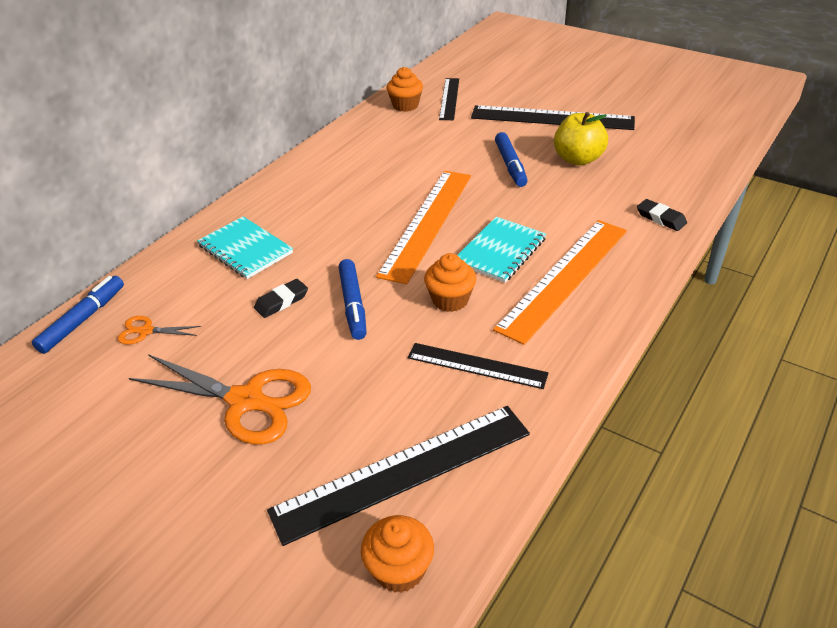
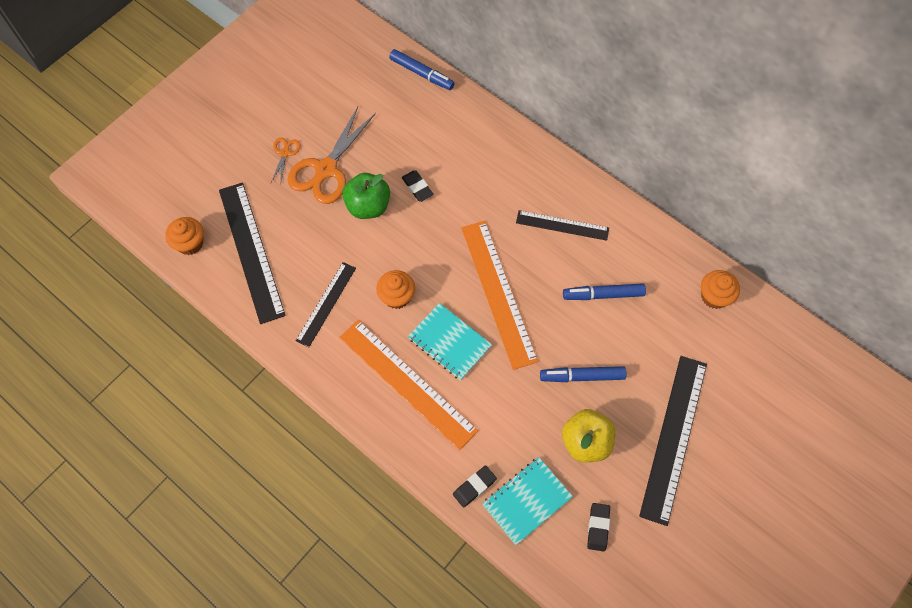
camera: 95 degrees right, 25 degrees up
(146, 331) = (402, 110): orange scissors -> orange scissors (285, 153)
(245, 249) = (484, 162): turquoise notebook -> turquoise notebook (527, 501)
(313, 345) = (368, 206): none -> green apple
(353, 305) = (404, 232): blue marker -> blue marker (603, 295)
(427, 223) = (498, 293): orange ruler -> orange ruler turned 45 degrees clockwise
(449, 98) = (727, 341): black ruler -> black ruler (562, 225)
(656, 148) = (598, 527): none -> black eraser

